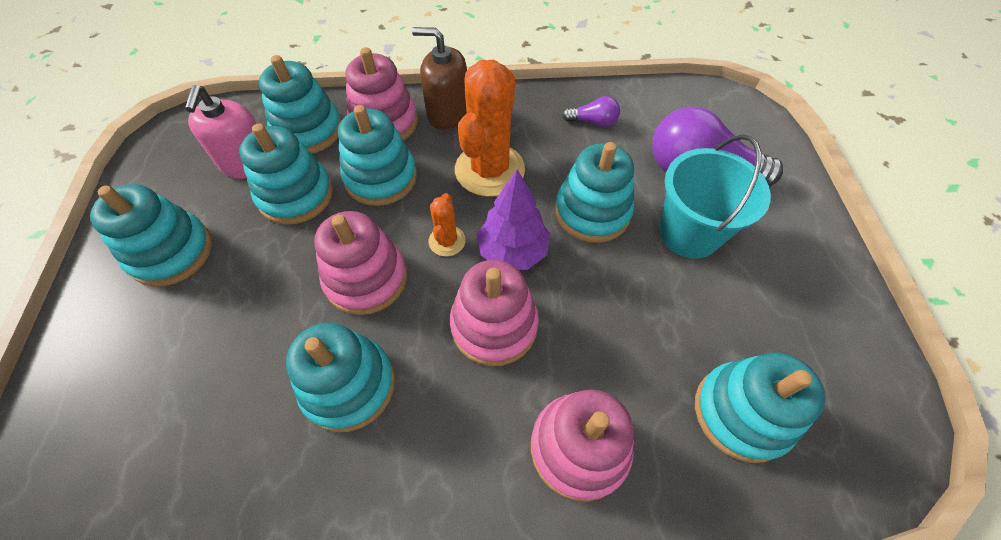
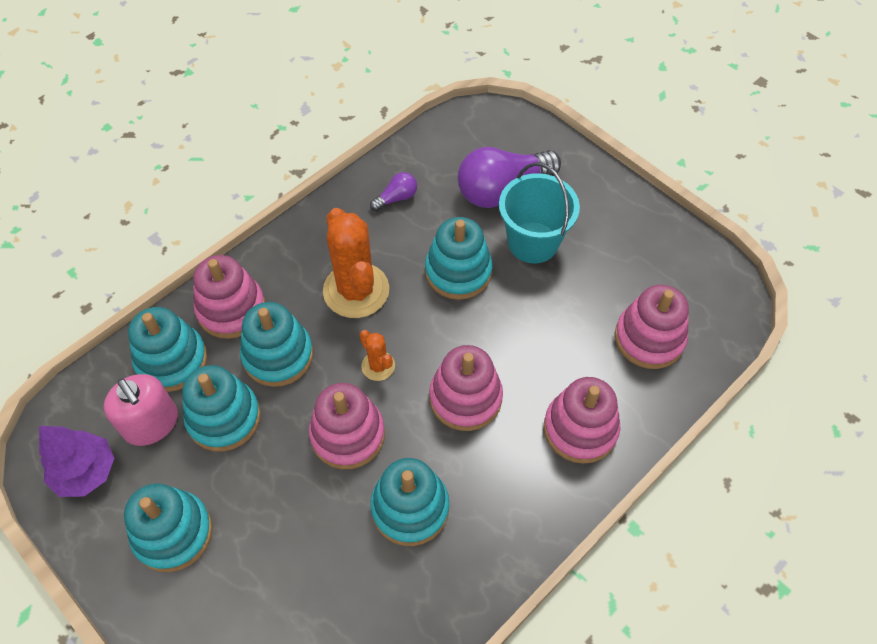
camera: 40 degrees left, 0 degrees up
(448, 113) = (276, 265): brown soap dispenser -> none
(512, 251) = (430, 339): purple tree -> purple tree (86, 472)
(741, 413) = (649, 338): turquoise stacking toy -> pink stacking toy

